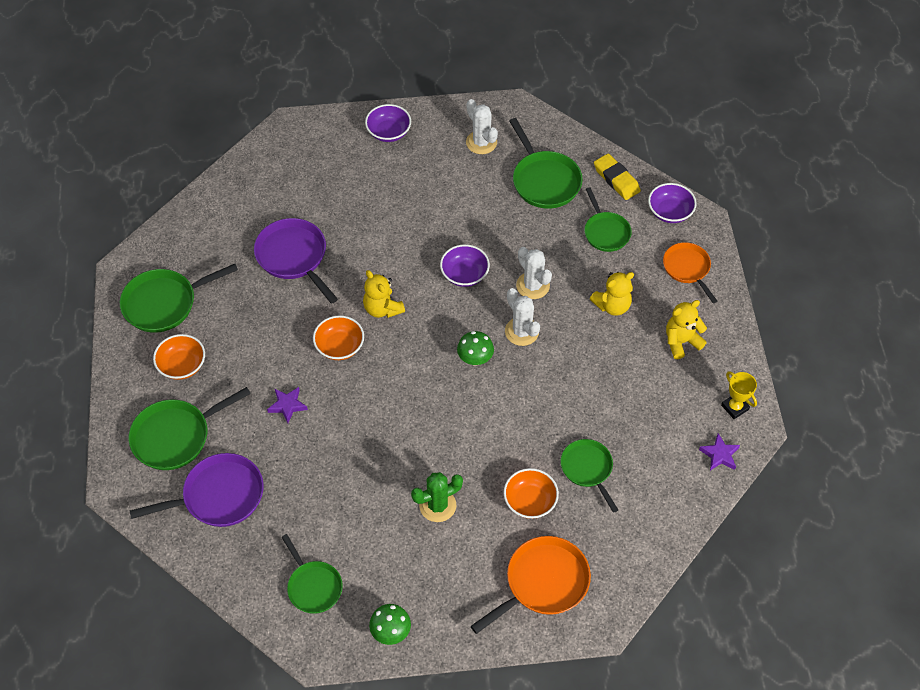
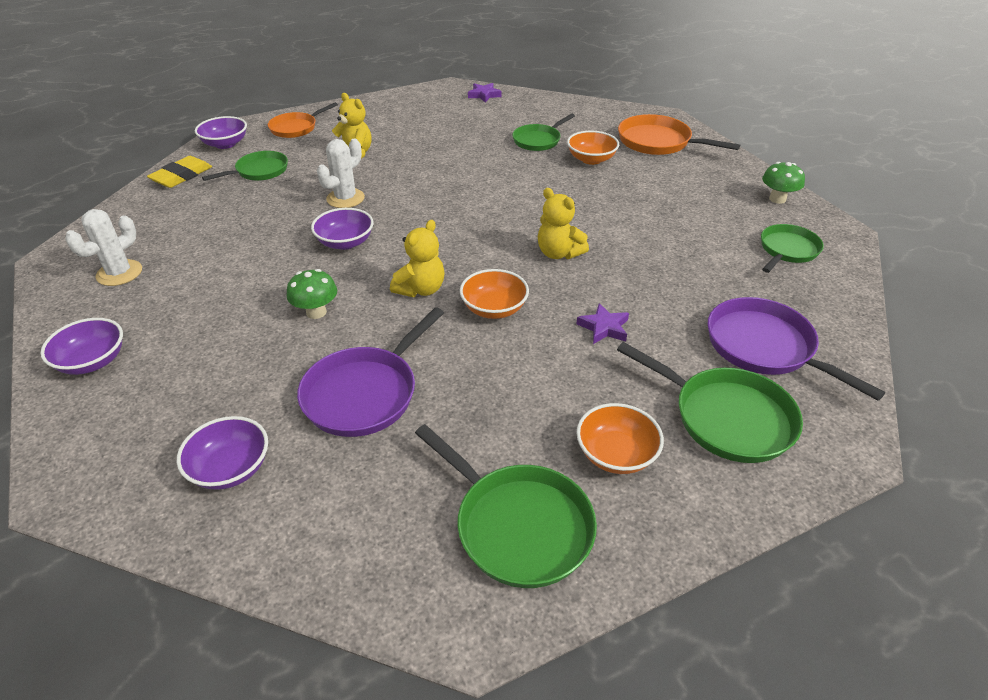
camera: 110 degrees left, 15 degrees down
(268, 190) = (230, 468): none -> purple bowl
(437, 505) = (637, 201): green cactus -> none
(475, 359) = (457, 214): green mushroom -> green mushroom (316, 312)
(521, 331) = (408, 194): white cactus -> none
(544, 180) = (187, 217): green pan -> none
(681, 342) = (381, 121): yellow teddy bear -> yellow teddy bear (558, 253)
(735, 407) = (436, 95): yellow trophy -> none

